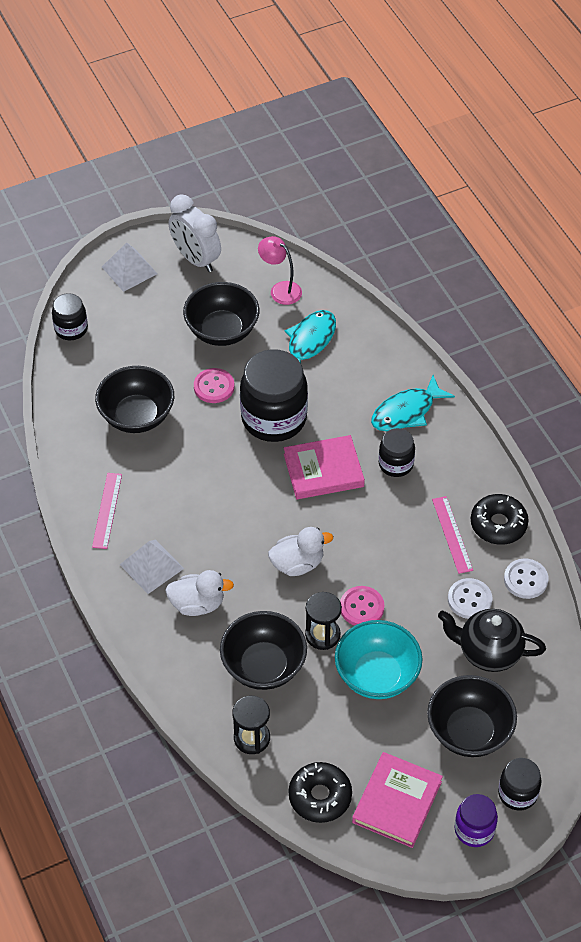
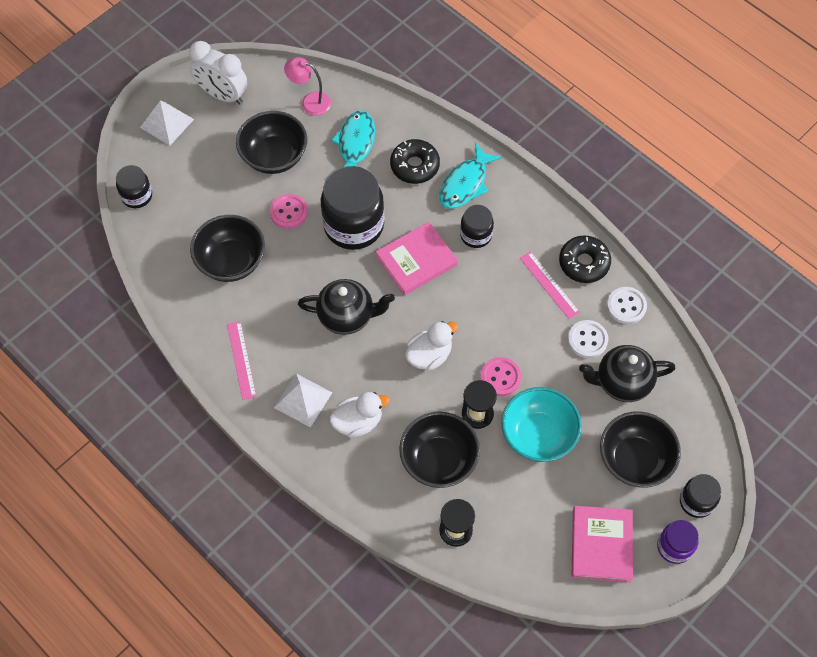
camera: 20 degrees left, 10 degrees up
(230, 502) = (347, 316): none -> black teapot
(320, 796) = (535, 563): black donut -> black donut (414, 166)

